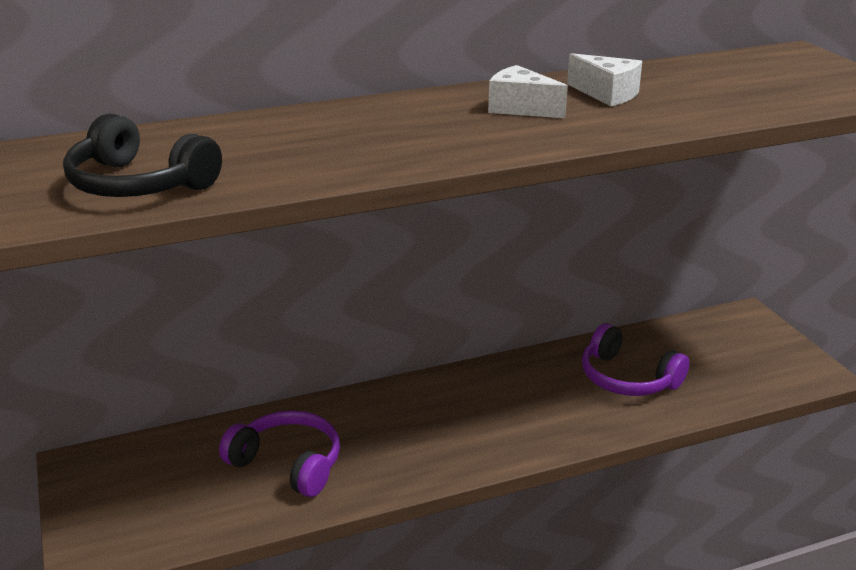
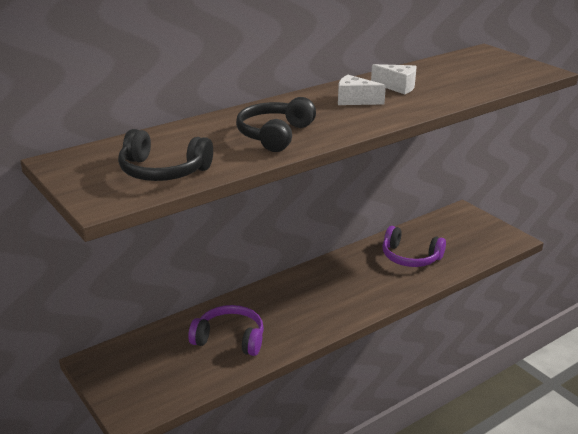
camera: 15 degrees left, 0 degrees up
(352, 148) = (275, 135): none -> black headphones

